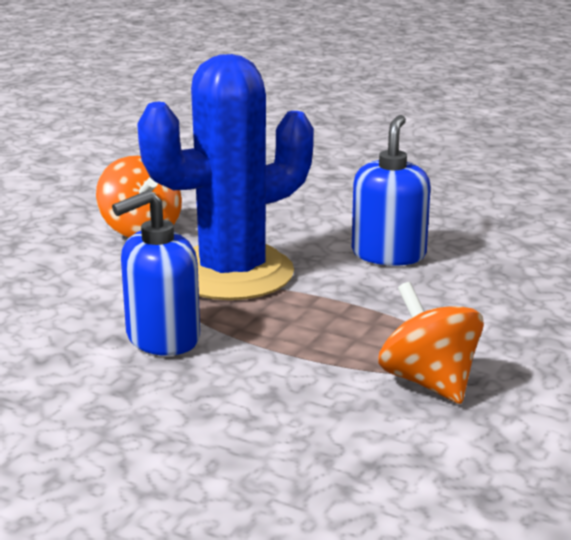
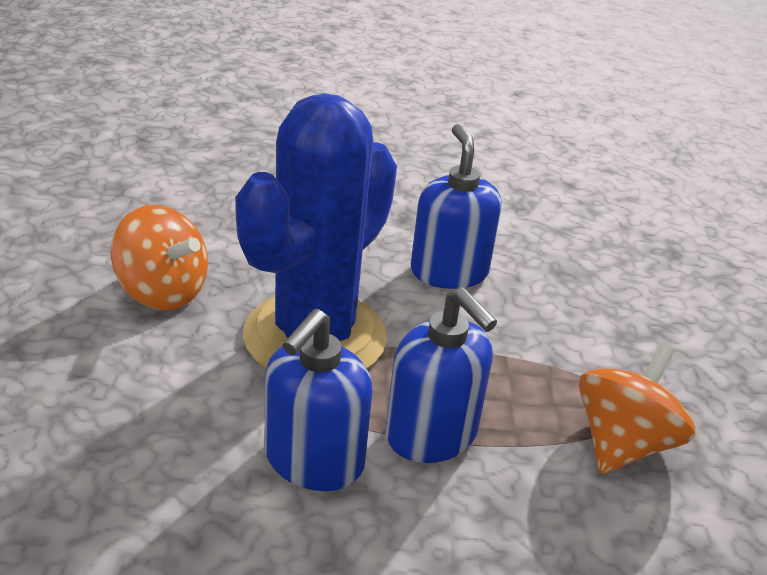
camera: 30 degrees left, 10 degrees up
(268, 343) = (432, 434): none -> blue soap dispenser
(429, 382) = (622, 444): orange spinning top -> orange spinning top turned 90 degrees clockwise

